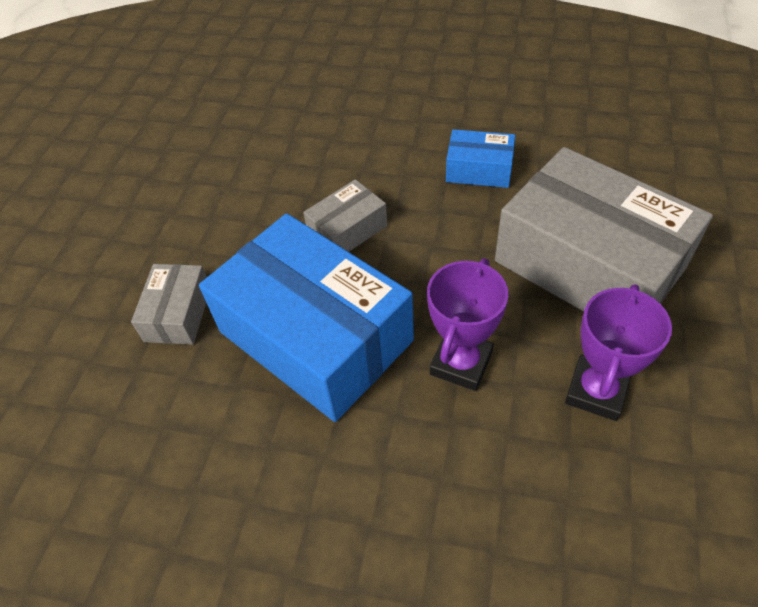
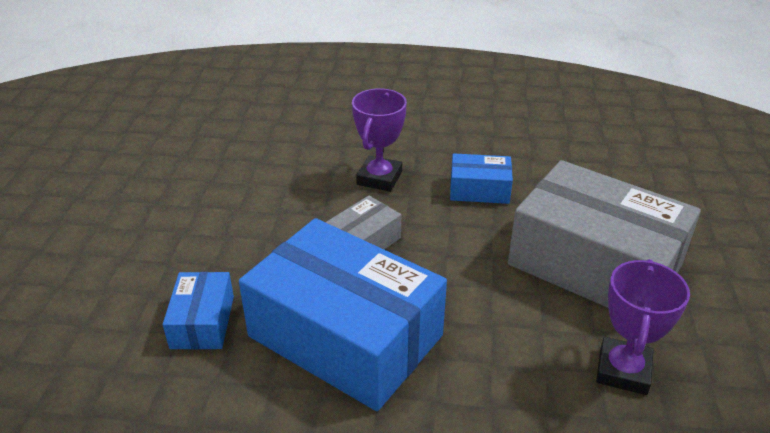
camera: 10 degrees left, 15 degrees down
(178, 313) = (202, 322): grey box -> blue box
(461, 363) = (492, 353): purple trophy -> purple trophy (379, 178)

